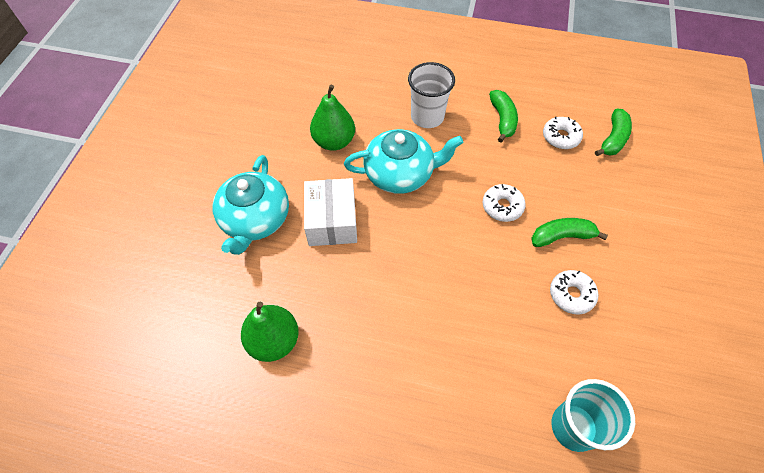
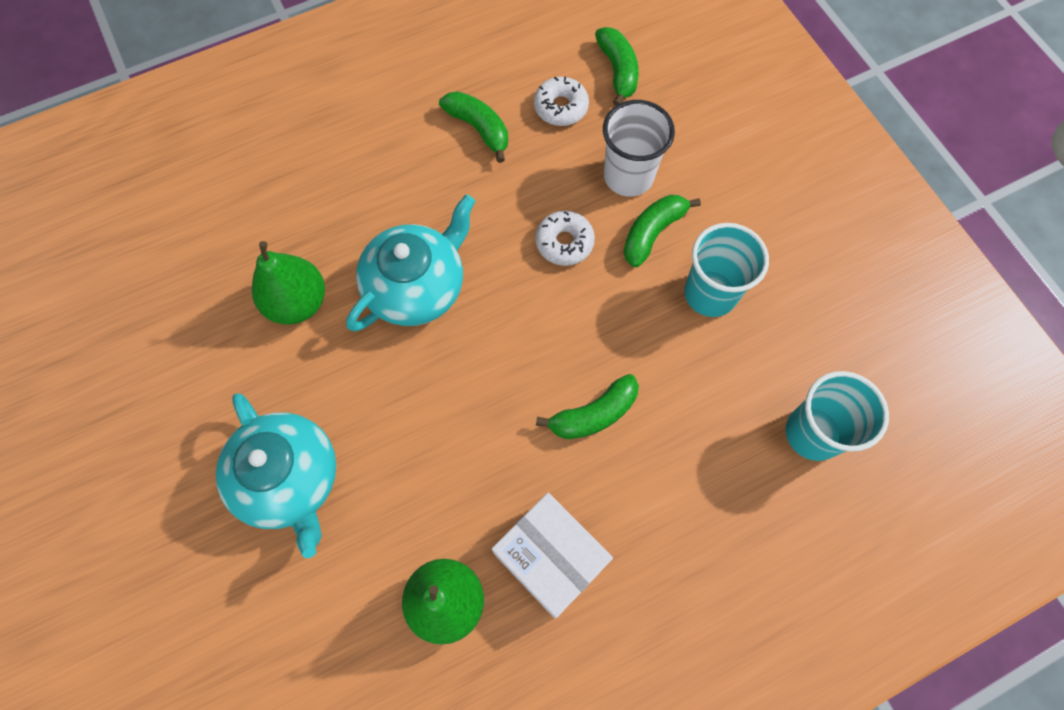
camera: 40 degrees left, 10 degrees up
(332, 221) = (387, 407): white box -> white box (550, 558)
(427, 117) = (386, 186): white cup -> white cup (628, 176)
(440, 308) = (593, 414): none -> green banana
(571, 295) = (710, 293): white donut -> turquoise cup

